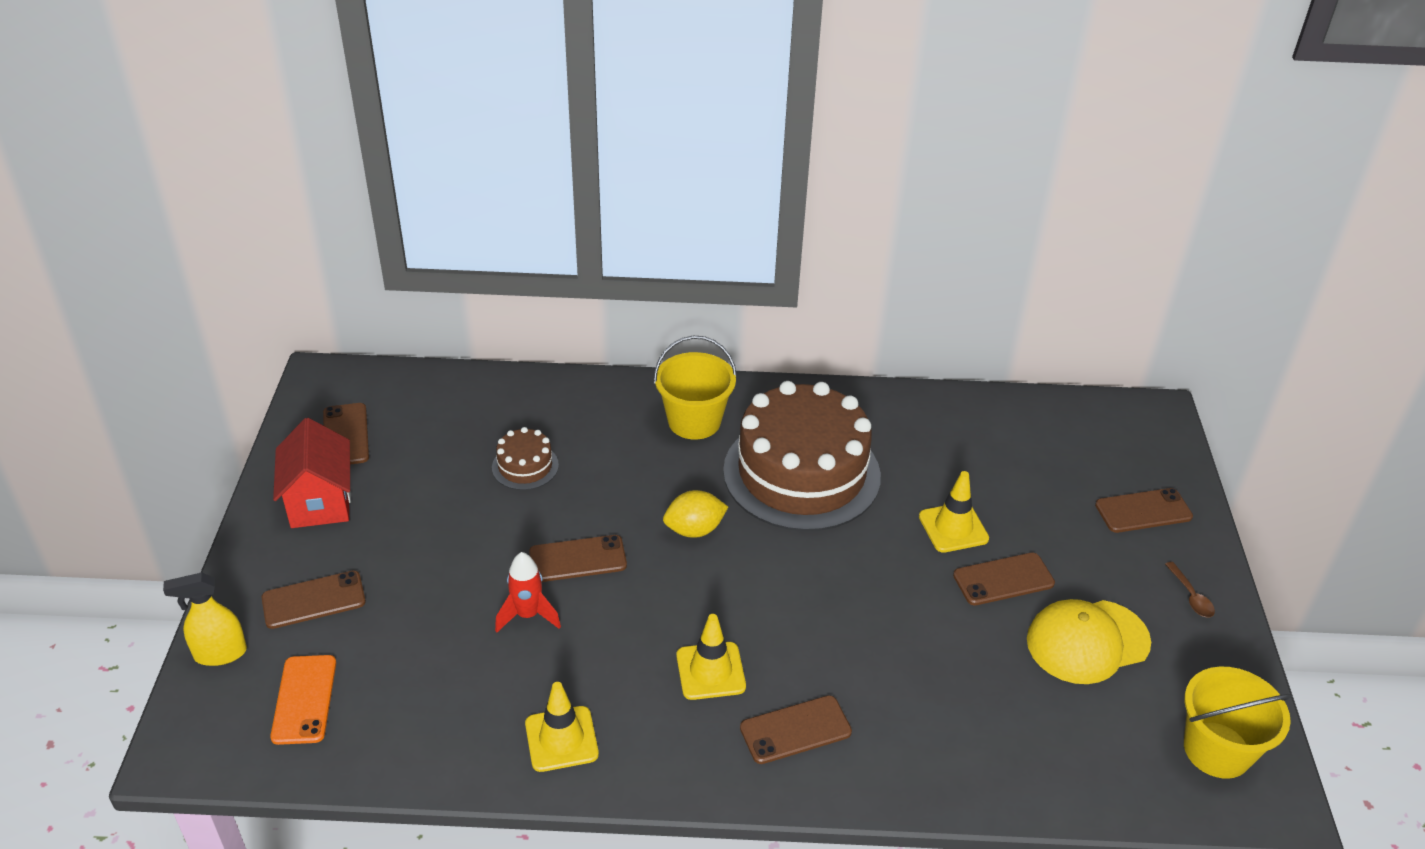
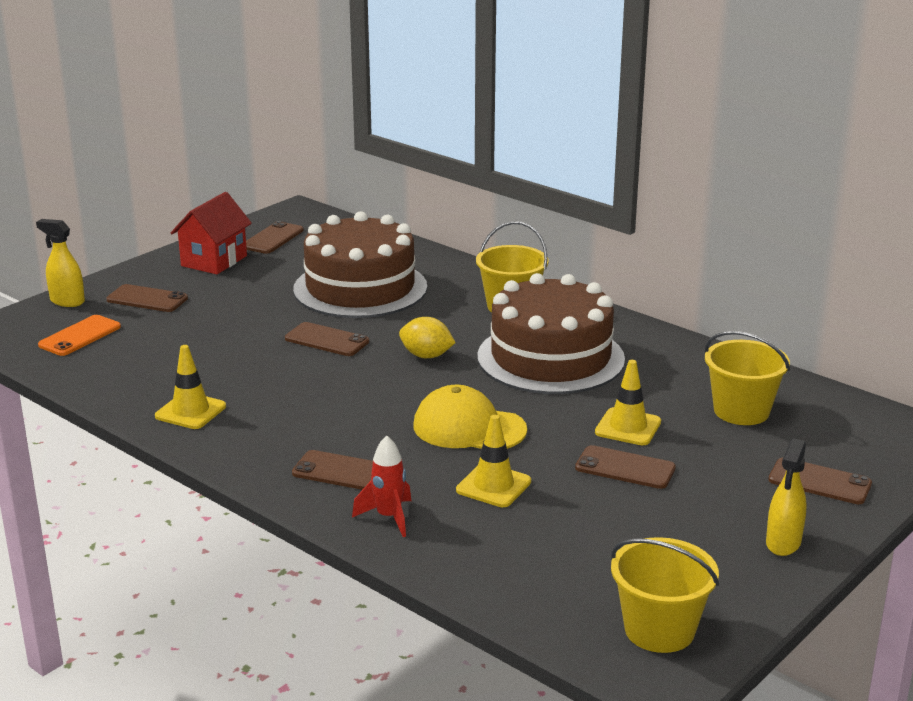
camera: 40 degrees right, 15 degrees down
(525, 466) = (360, 288): brown cake -> brown cake, size x2.37
(528, 615) = (256, 352): red rocket -> red rocket (388, 517)
(710, 671) = (330, 422): yellow traffic cone -> yellow traffic cone (493, 486)
(1010, 459) = (741, 411): none -> yellow bucket
(1087, 641) = (642, 527): yellow cap -> yellow cap (469, 428)
(1191, 596) = (783, 543): brown spoon -> yellow spray bottle

